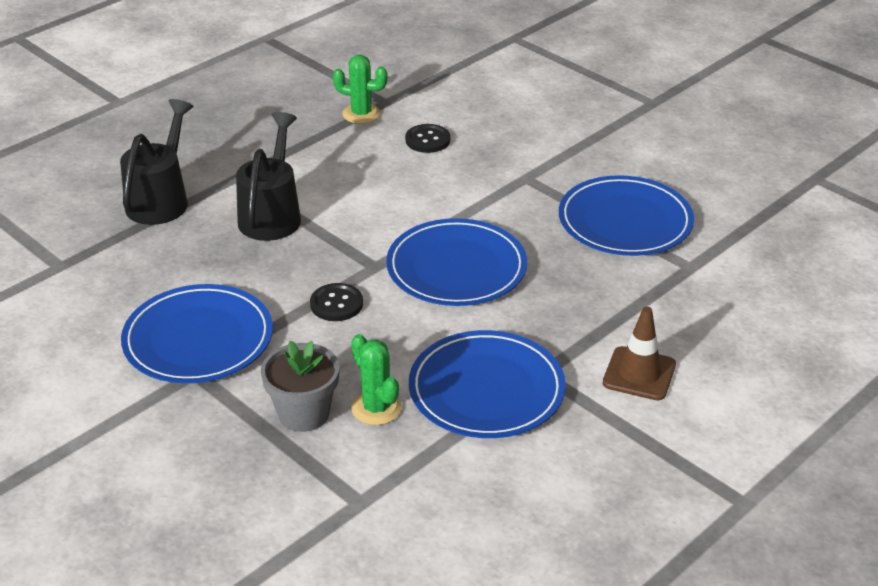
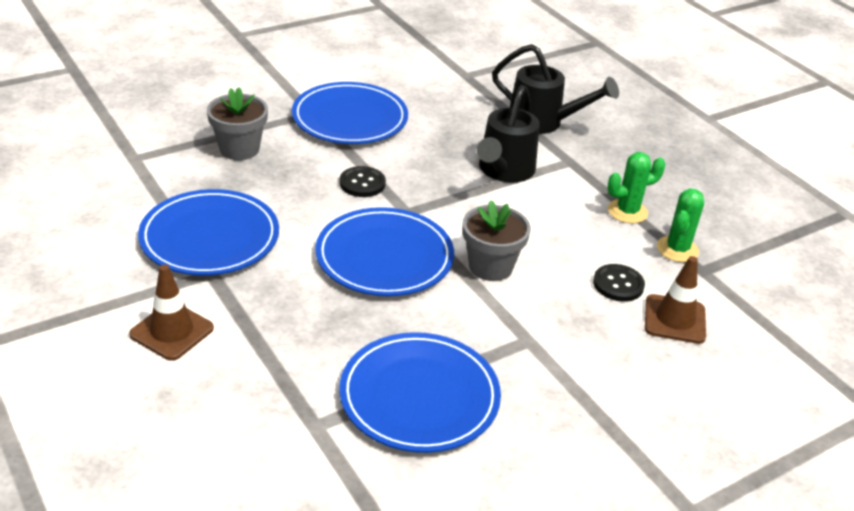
camera: 100 degrees right, 0 degrees up
(272, 215) = (504, 171): black watering can -> black watering can turned 90 degrees clockwise
(376, 408) = (224, 180): green cactus -> green cactus (627, 211)
(438, 206) = (490, 266): none -> grey flower pot
(459, 113) = (674, 319): none -> brown traffic cone

